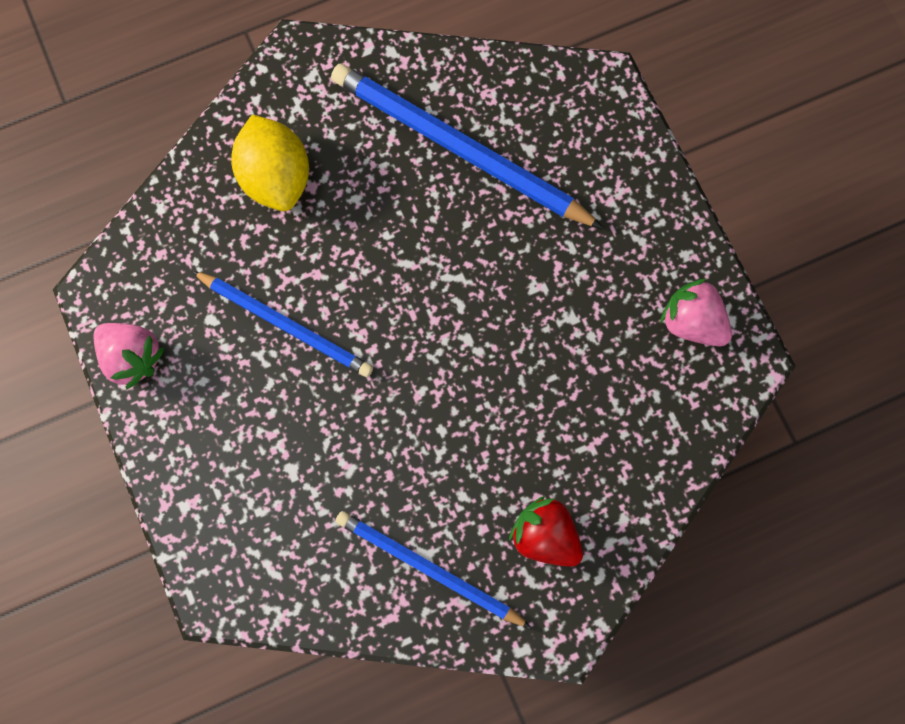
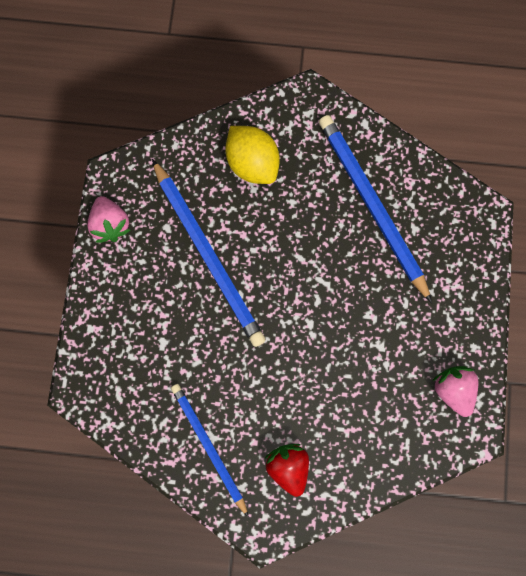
camera: 30 degrees right, 0 degrees up
(276, 178) = (252, 164): yellow lemon -> yellow lemon turned 45 degrees counterclockwise
(285, 324) = (208, 254): blue pencil -> blue pencil, size x1.56

